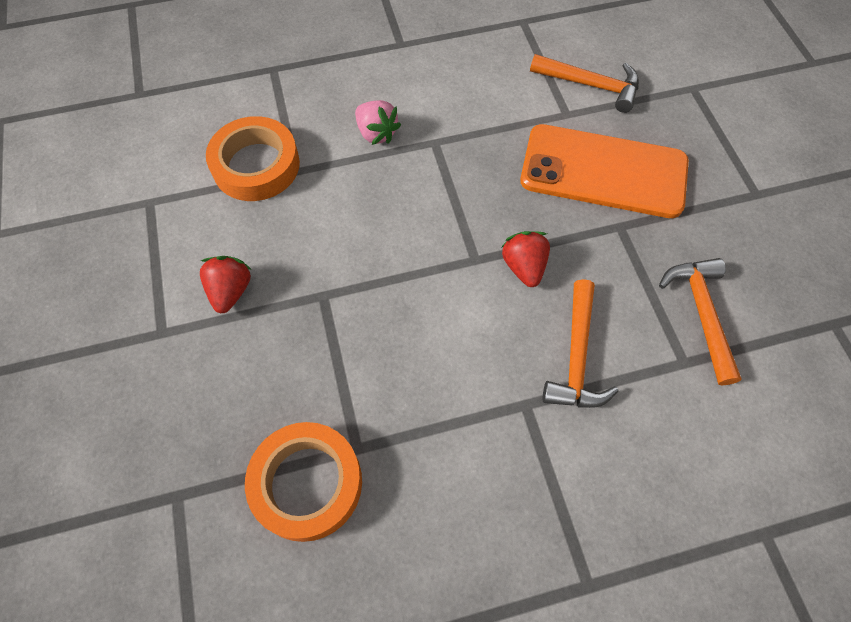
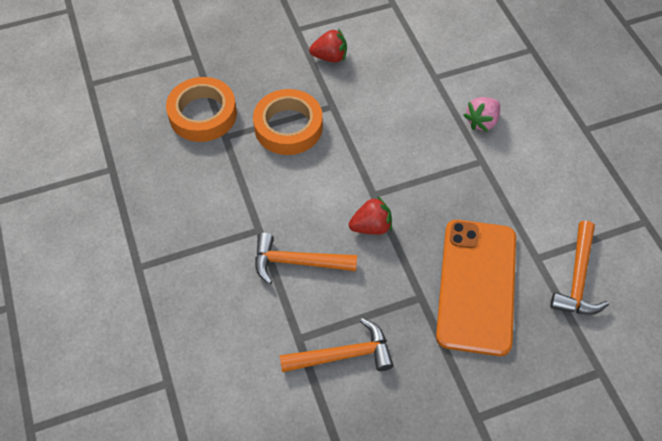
camera: 85 degrees right, 5 degrees down
(256, 165) = (435, 54): orange tape -> orange tape (288, 127)

